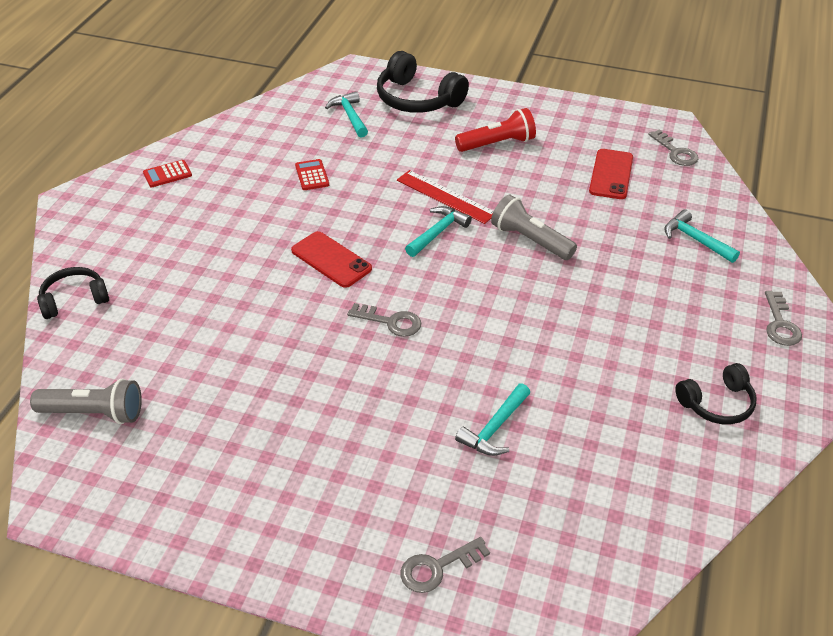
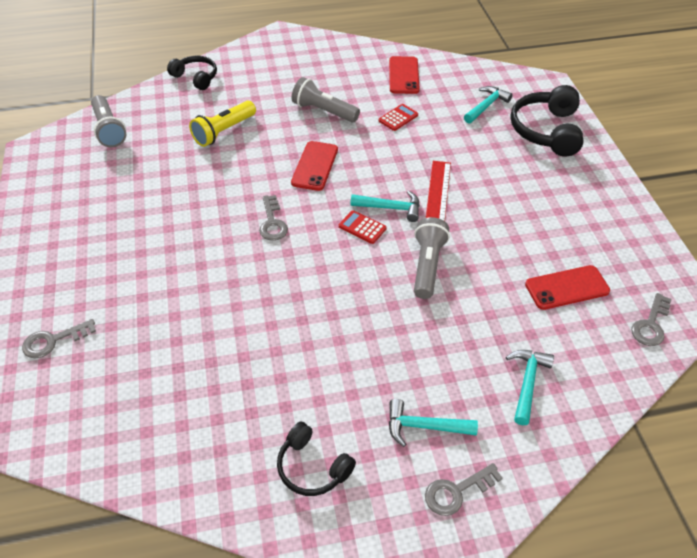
camera: 60 degrees right, 5 degrees up
(167, 174) = (340, 57): red calculator -> red calculator (362, 227)
(205, 309) = (224, 132): none -> yellow flashlight
(248, 221) = (323, 111): none -> grey flashlight
(249, 145) = (404, 75): none -> red phone
(437, 567) = (53, 340): grey key -> grey key turned 60 degrees counterclockwise
(494, 428) = (198, 323): turquoise hammer -> turquoise hammer (424, 426)
(497, 144) = (536, 198): red flashlight -> none

